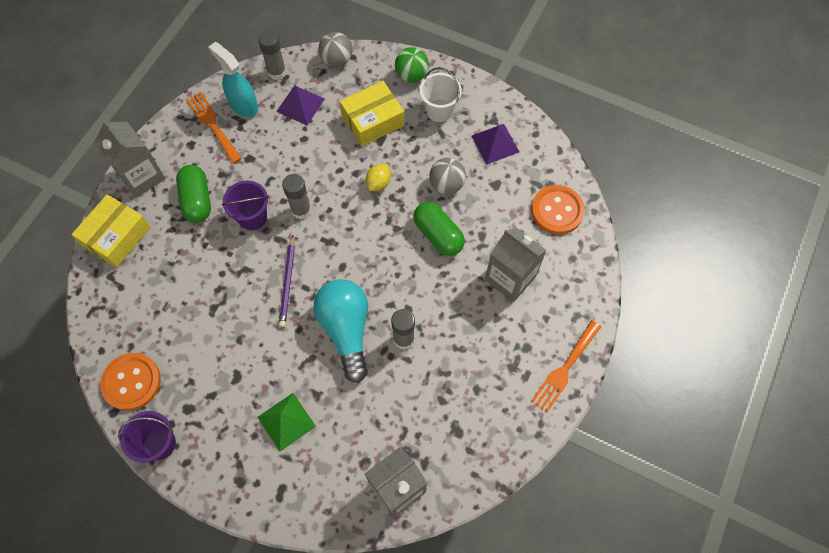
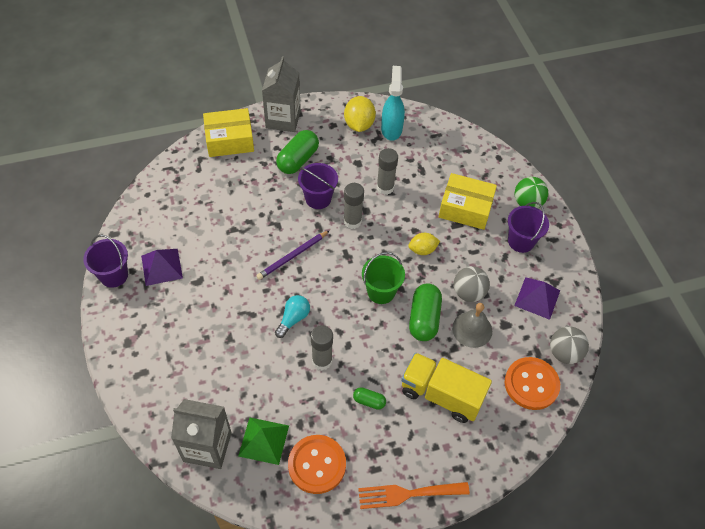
camera: 45 degrees right, 10 degrees down
(131, 382) = (141, 227): orange button -> orange button (317, 465)
(212, 125) = (359, 124): orange fork -> yellow lemon
(277, 72) = (436, 127): grey glue stick -> grey glue stick (385, 187)
(286, 421) = (193, 336): green pyramid -> green pyramid (263, 440)
(300, 105) = (428, 159): purple pyramid -> purple pyramid (161, 267)
(337, 60) = (485, 151): grey ball -> grey ball (564, 353)
(346, 330) = (293, 319): turquoise light bulb -> turquoise light bulb, size x0.50
(385, 245) = (381, 292): none -> green bucket
(439, 110) = (521, 241): white bucket -> purple bucket
(469, 333) = (369, 401): none -> green capsule
(478, 210) = (472, 329): none -> grey bell
(510, 278) = (441, 395): grey carton -> yellow truck

